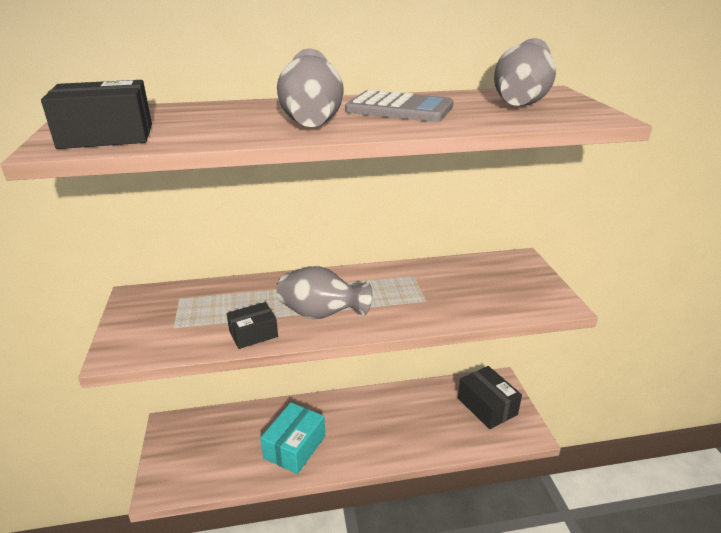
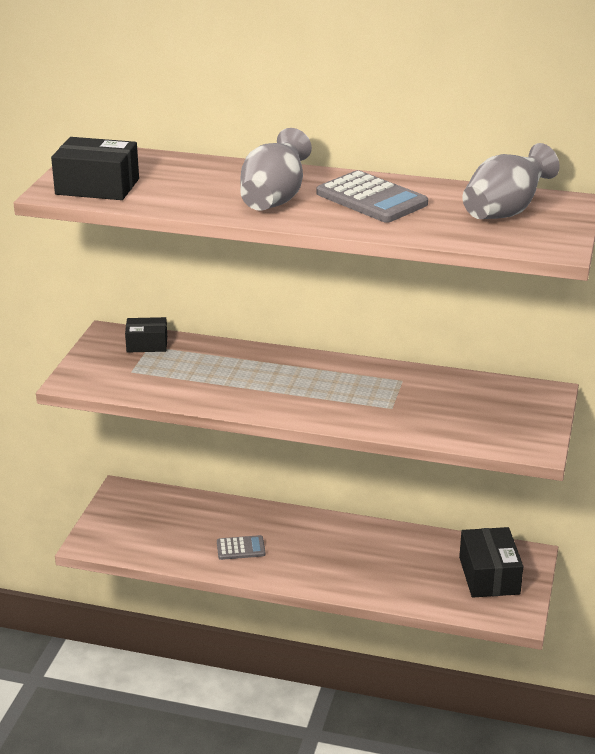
camera: 25 degrees right, 0 degrees up
(253, 334) = (199, 395): black box -> black box (147, 344)
(294, 447) = (240, 548): turquoise box -> grey calculator
(321, 315) = (274, 394): grey vase -> none

